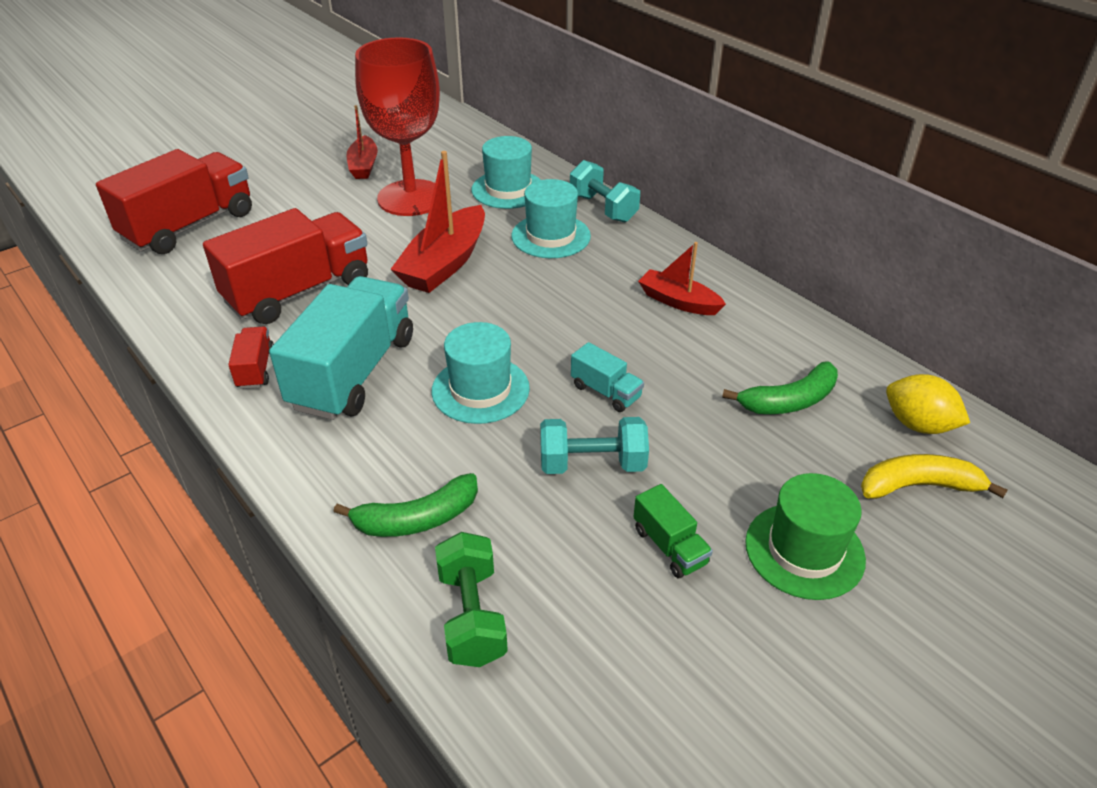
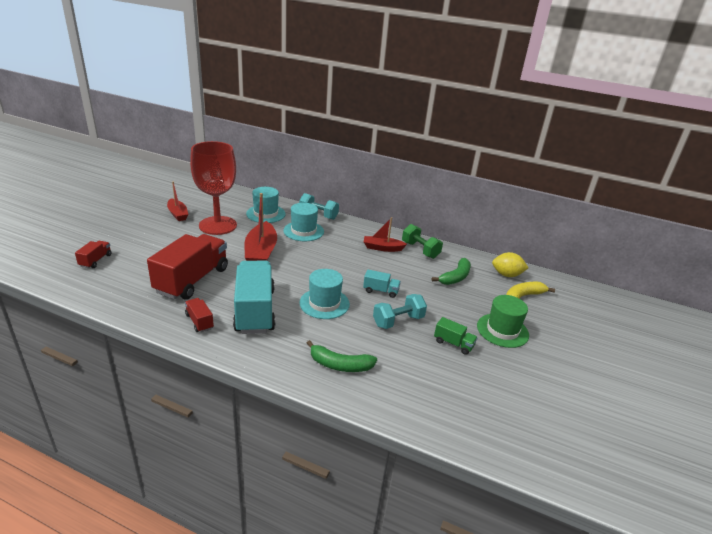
camera: 30 degrees left, 10 degrees down
(189, 226) = (95, 260): red truck -> red truck, size x0.44
(417, 519) = (340, 365): green banana -> green banana turned 60 degrees clockwise
(472, 616) = (396, 396): green dumbbell -> green dumbbell (420, 250)

